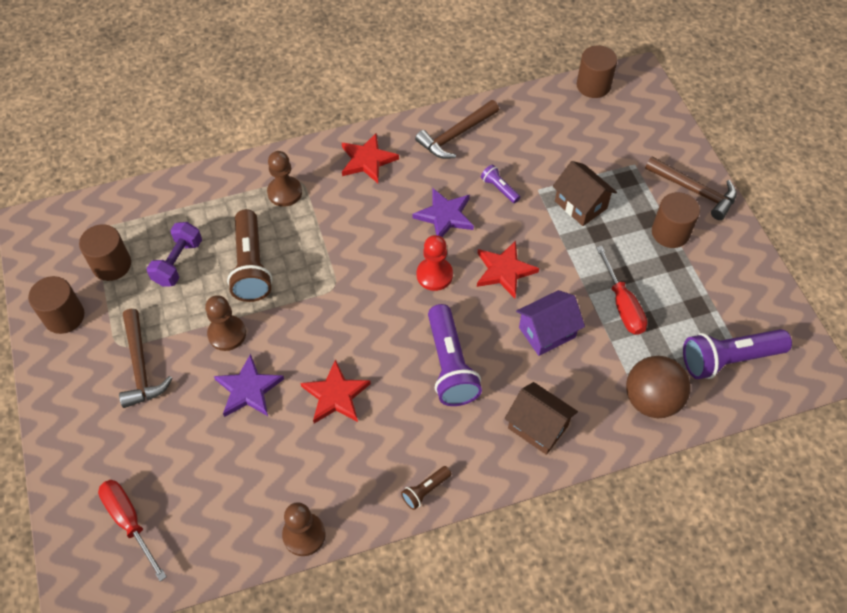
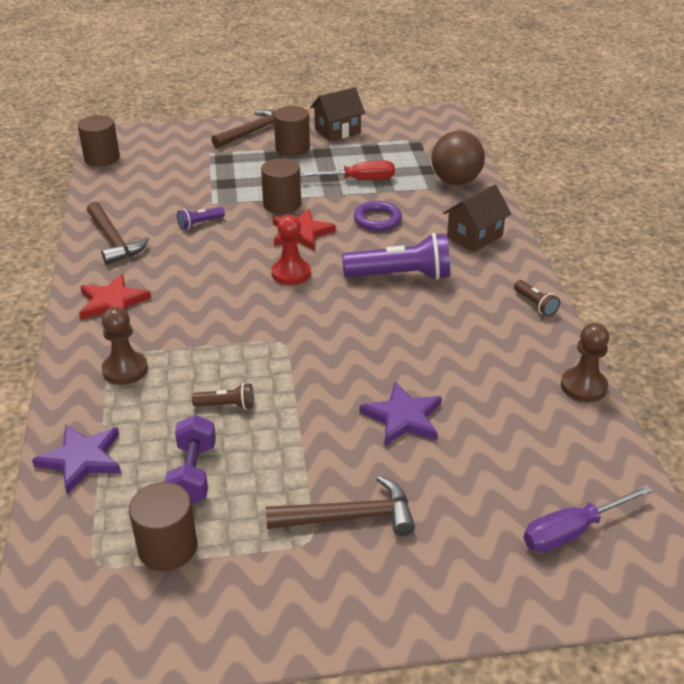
camera: 80 degrees left, 20 degrees down
(64, 316) = (242, 606): brown cylinder -> brown cylinder (282, 204)
(129, 522) = (572, 531): red screwdriver -> purple screwdriver
(178, 262) = (193, 474): purple dumbbell -> purple dumbbell turned 60 degrees clockwise
(227, 334) = (321, 432): brown pawn -> none
(251, 266) = (226, 405): brown flashlight -> brown flashlight, size x0.48
(335, 395) = (422, 351): red star -> none
(445, 216) = (218, 259): purple star -> purple star (81, 459)
(547, 332) = (377, 219): purple house -> purple ring
(580, 205) = (242, 184): brown house -> brown house (337, 131)
(729, 359) = (424, 144): purple flashlight -> none

